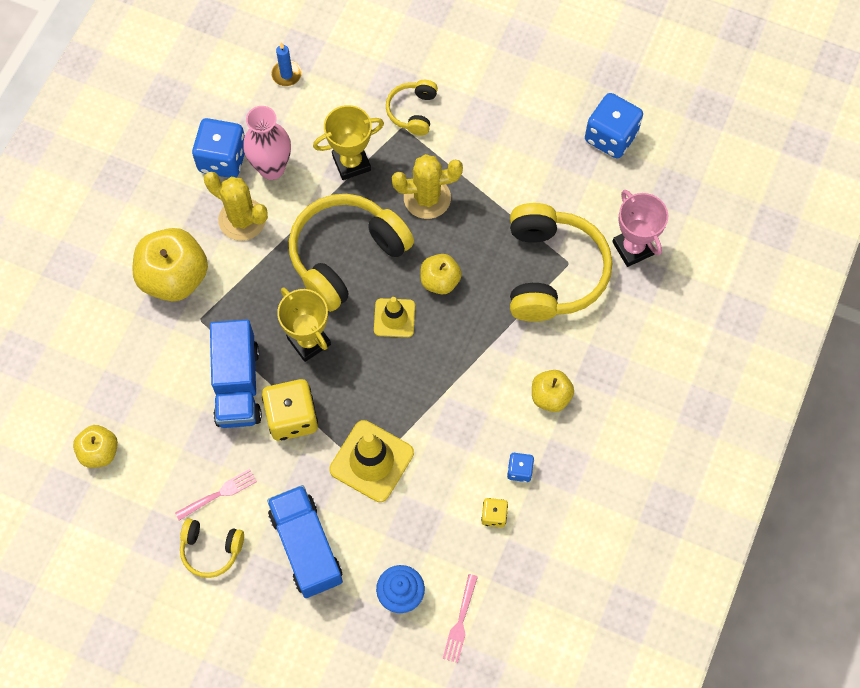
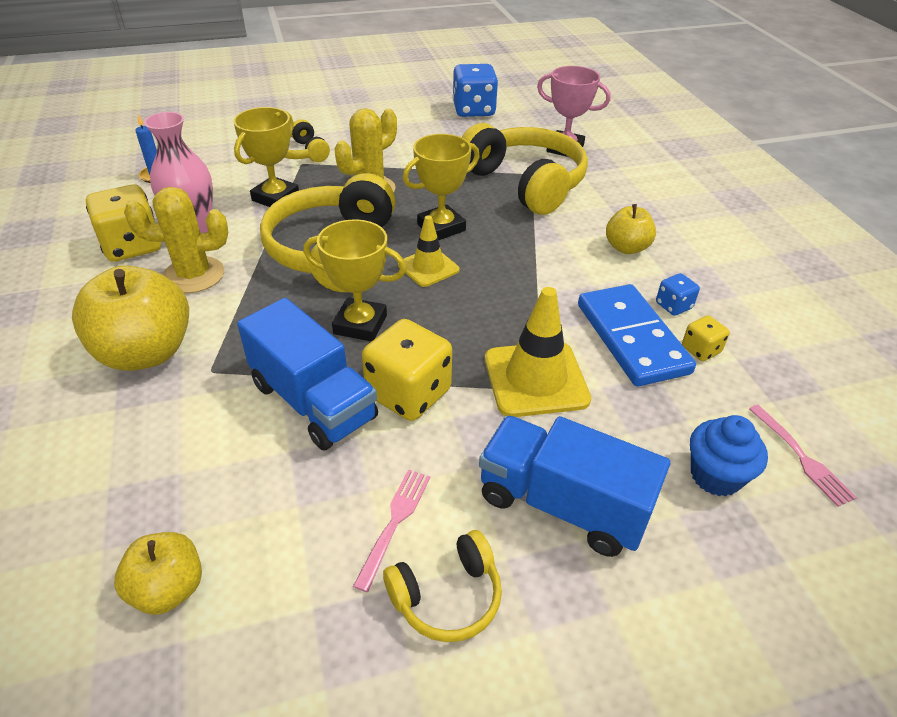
camera: 40 degrees left, 25 degrees down
(222, 159) = (132, 246): blue dice -> yellow dice
(440, 281) = (441, 227): yellow apple -> yellow trophy
(461, 475) = (631, 338): none -> blue domino

